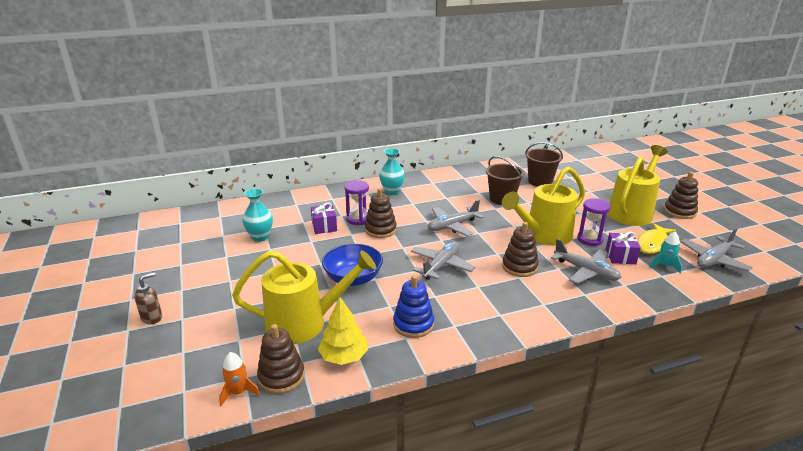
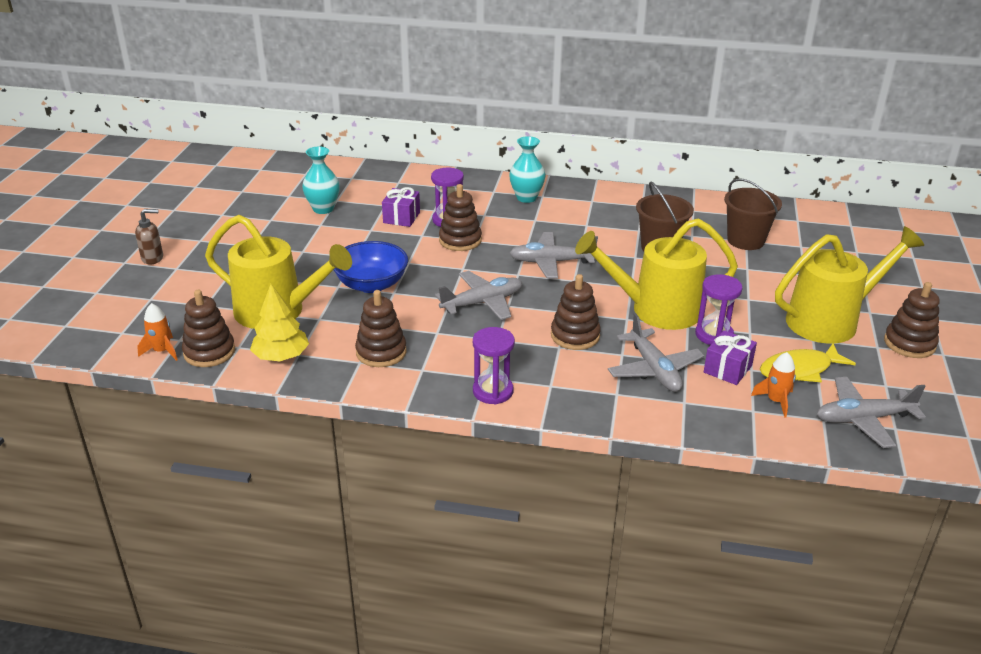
camera: 30 degrees right, 5 degrees up
(413, 324) = (381, 352): blue stacking toy -> brown stacking toy
(515, 322) = (493, 391): none -> purple hourglass
(665, 266) = (775, 401): turquoise rocket -> orange rocket

